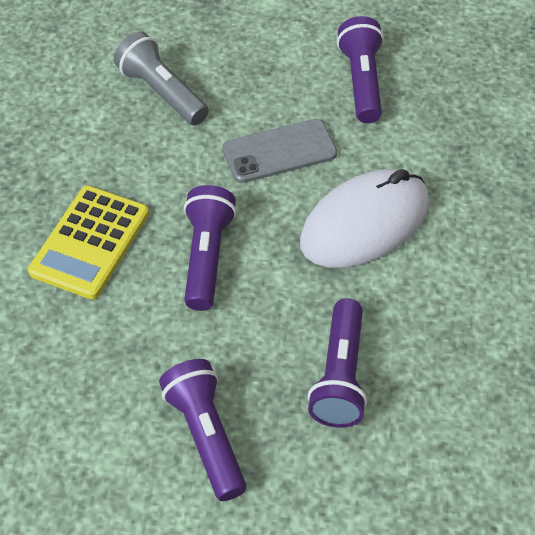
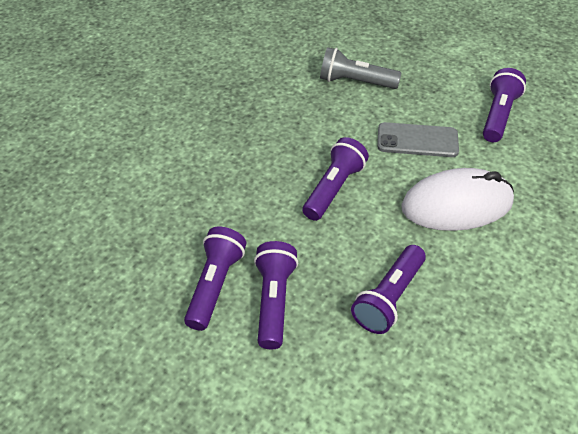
camera: 25 degrees right, 5 degrees down
(90, 242) = (262, 154): yellow calculator -> none
(122, 445) = (215, 285): none -> purple flashlight
(162, 92) = (355, 82): grey flashlight -> grey flashlight turned 60 degrees counterclockwise

